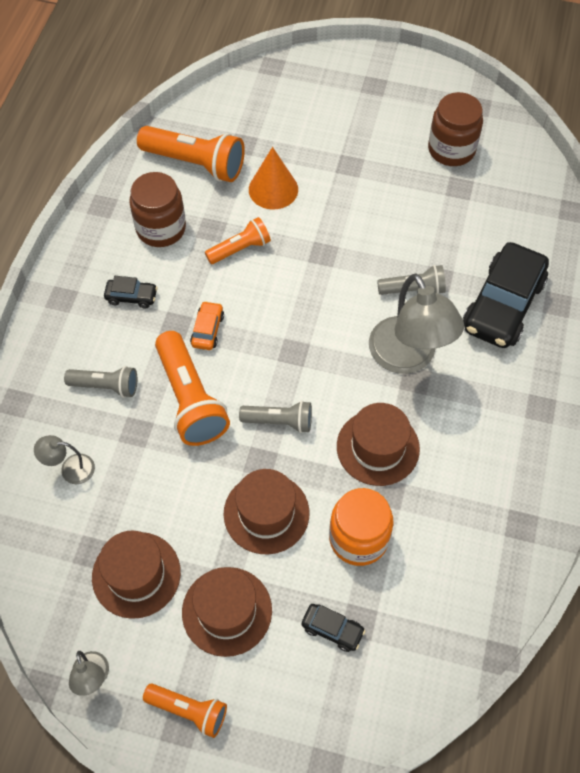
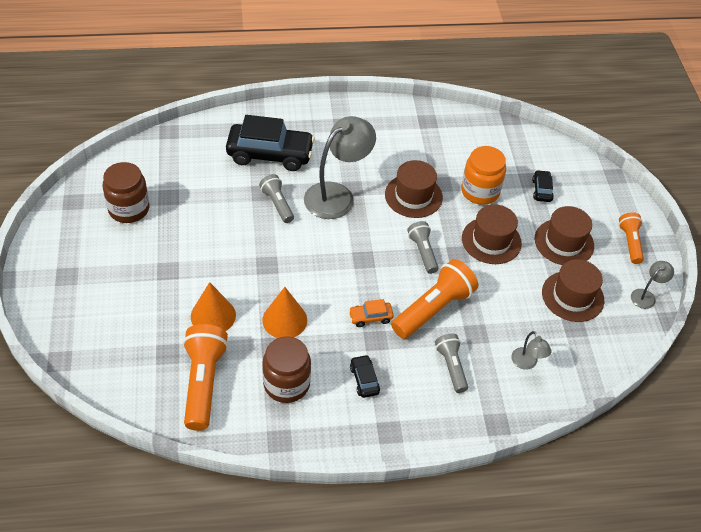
camera: 115 degrees left, 10 degrees down
(240, 249) = (284, 320): orange flashlight -> orange cone

